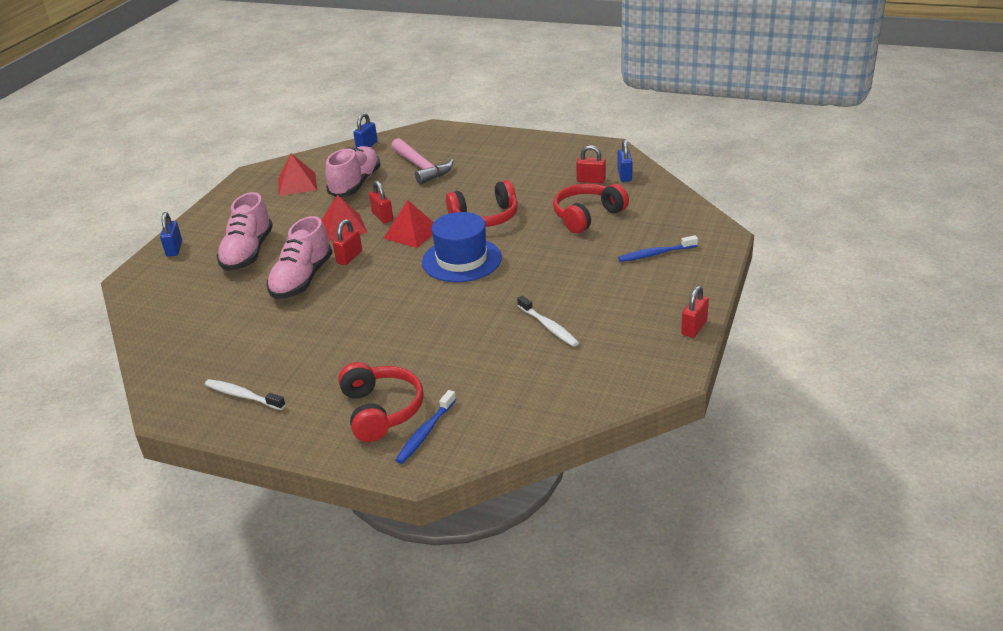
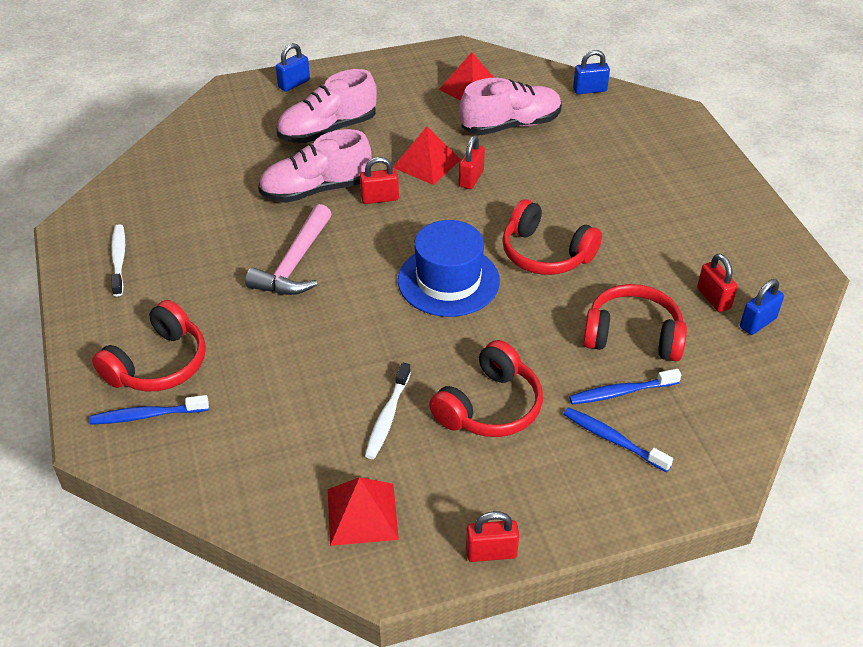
camera: 50 degrees right, 10 degrees up
(412, 233) = (462, 216): red pyramid -> red pyramid (362, 514)
(421, 167) = (591, 151): pink hammer -> pink hammer (294, 263)
(584, 285) = (490, 407): none -> red headphones
(624, 237) = (621, 392): none -> blue toothbrush

